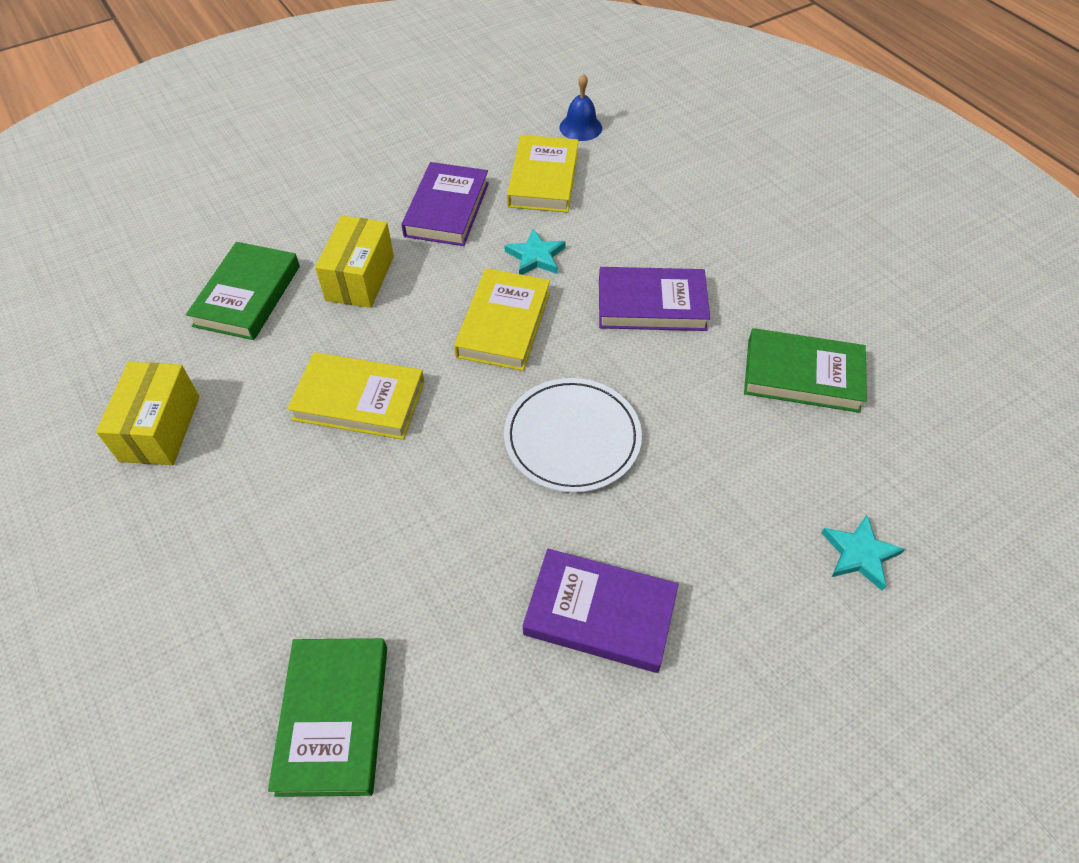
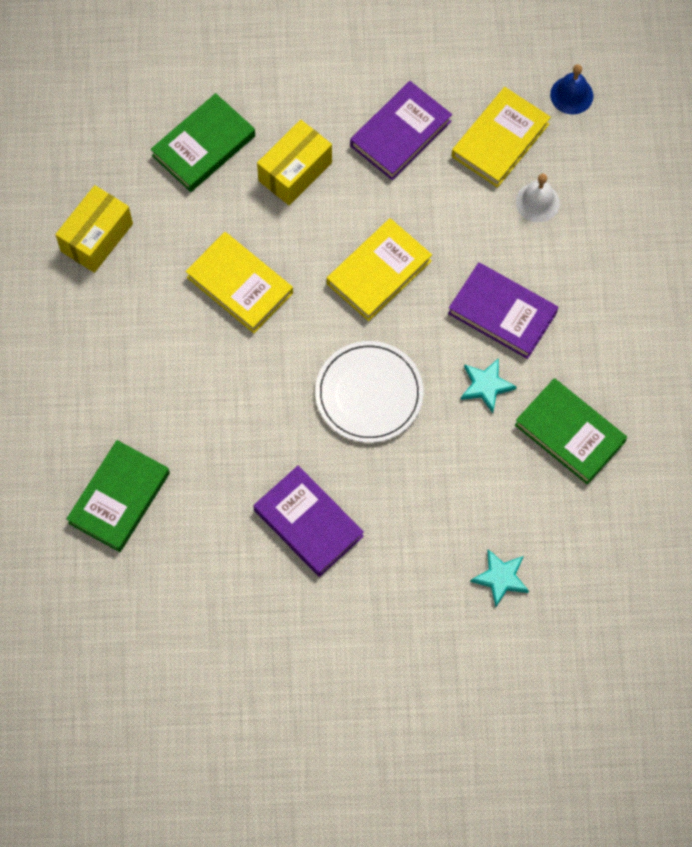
camera: 30 degrees right, 15 degrees up
(535, 256) = (442, 220): turquoise star -> turquoise star (486, 386)
(613, 208) = (537, 202): none -> white bell

